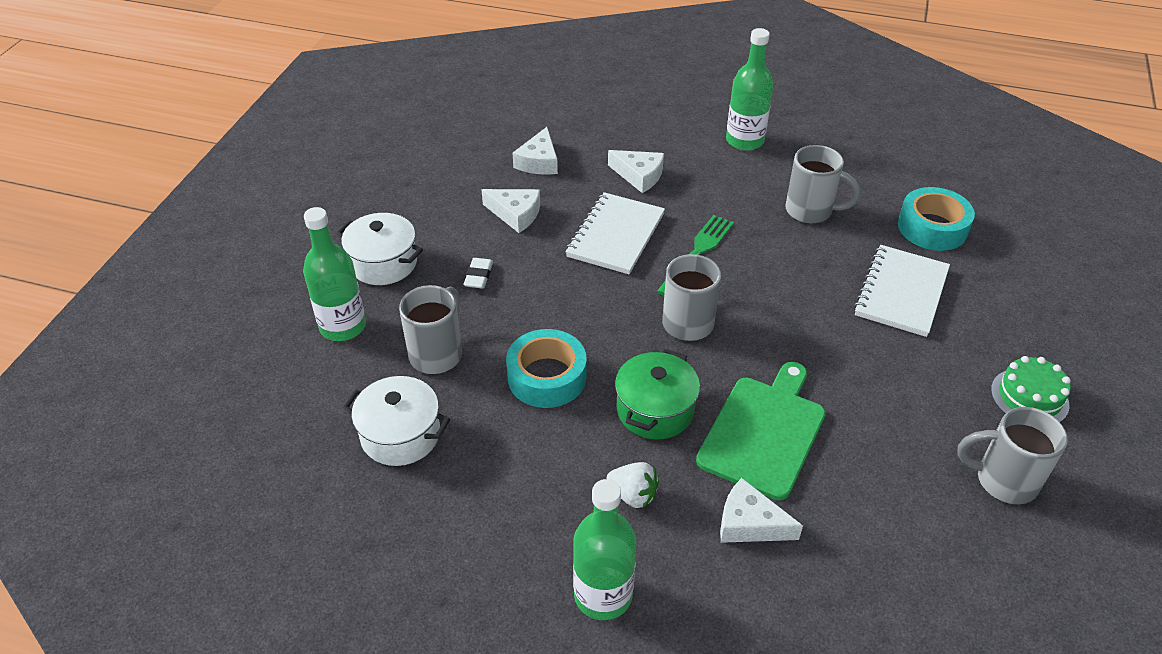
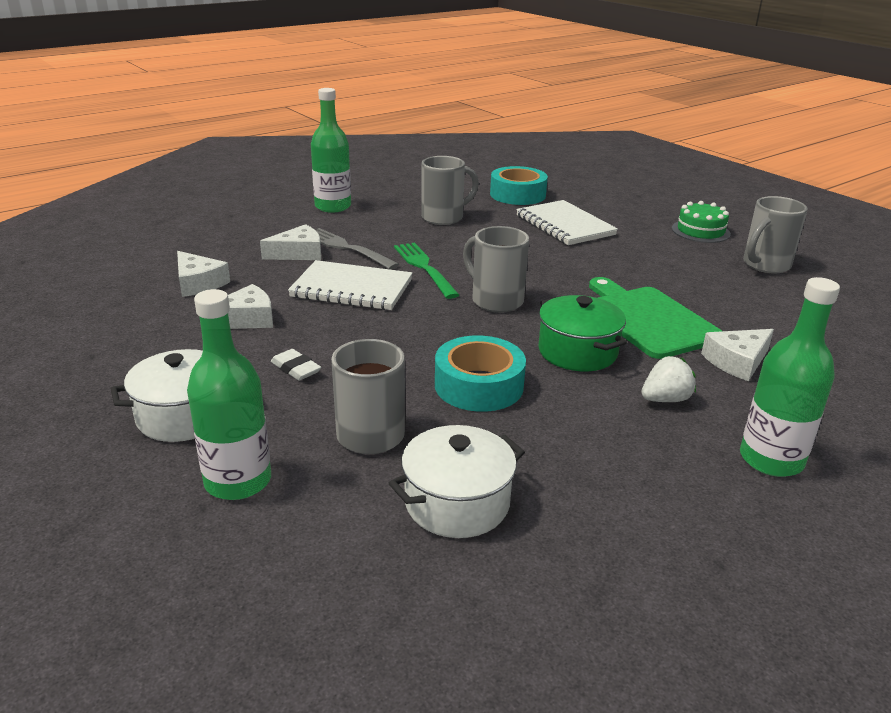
camera: 55 degrees left, 15 degrees down
(615, 235) = (352, 289): white notebook -> white notebook turned 45 degrees counterclockwise
(679, 193) = (346, 248): none -> grey fork

